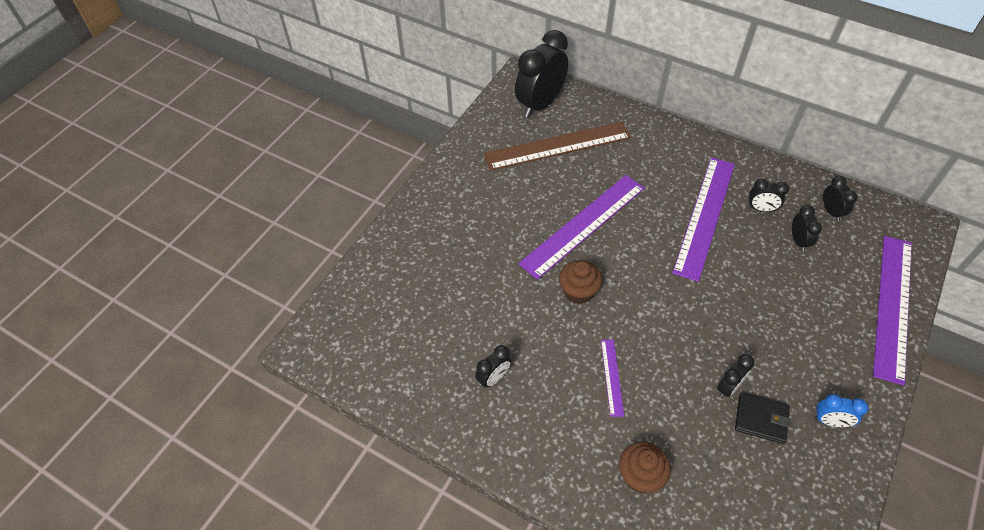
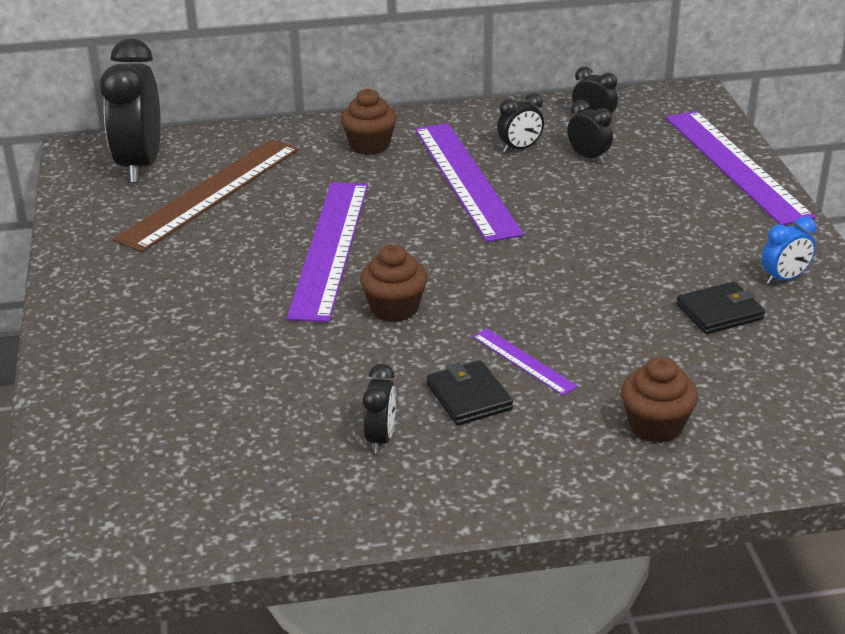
camera: 40 degrees left, 20 degrees down
(561, 381) = (469, 397): none -> black wallet
(673, 156) = (369, 145): none -> brown cupcake
(728, 387) = (658, 304): black clock -> none

